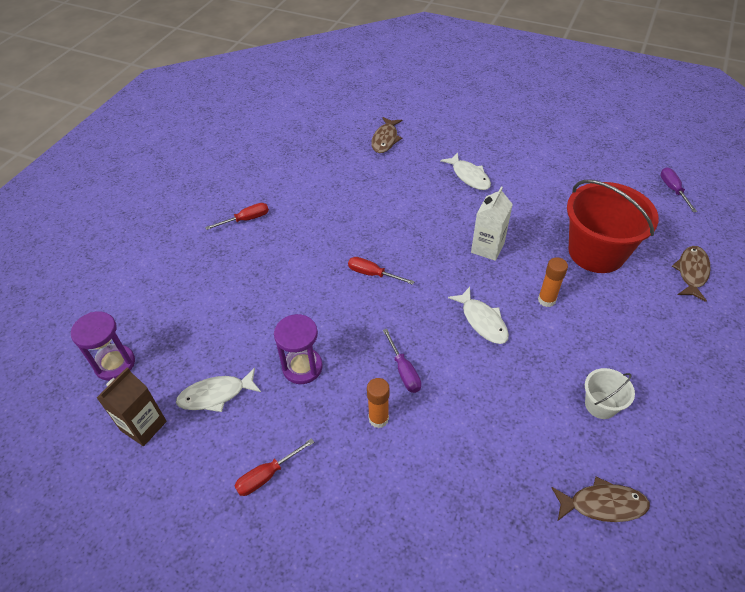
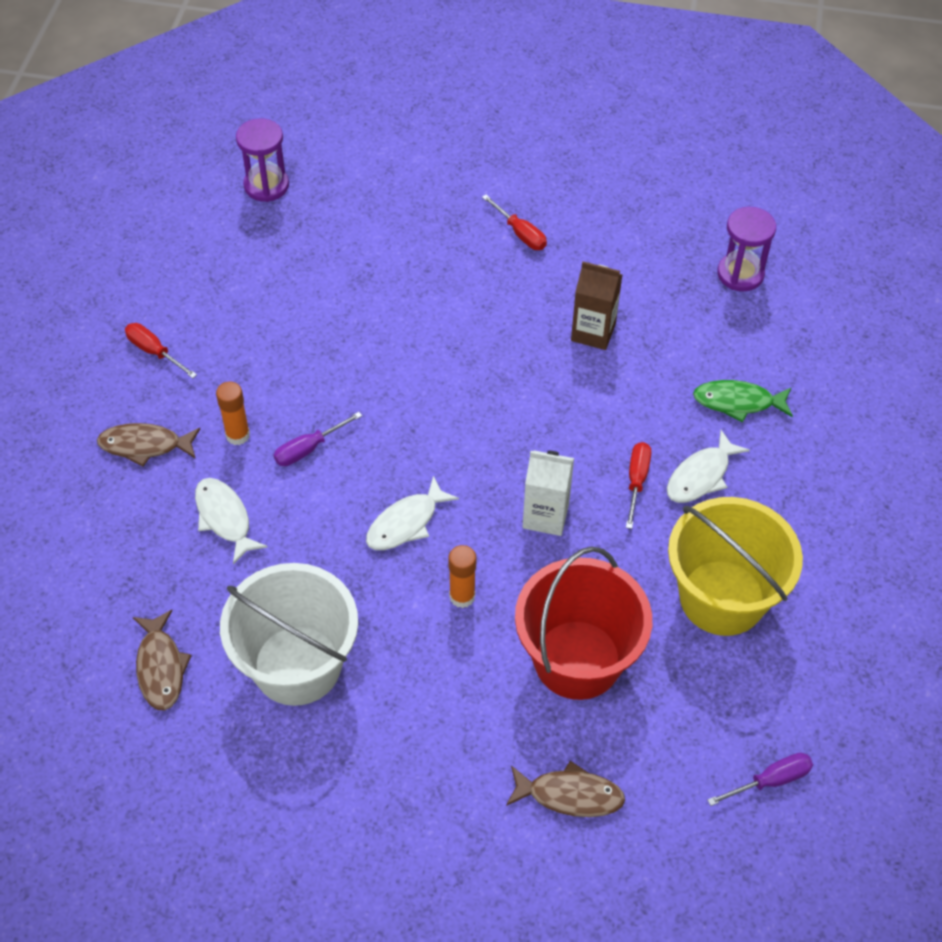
camera: 75 degrees right, 5 degrees up
(143, 426) = (195, 235): brown carton -> brown carton (593, 332)
(216, 395) = (243, 282): white fish -> white fish (224, 518)
(302, 367) = (294, 349): purple hourglass -> purple hourglass (740, 274)
(372, 274) = (458, 389): red screwdriver -> red screwdriver (636, 481)
(385, 139) = (752, 353): brown fish -> brown fish (145, 445)
(419, 152) = (738, 402): none -> green fish
(555, 184) = (722, 597): none -> yellow bucket
(600, 405) = (297, 665): white bucket -> white bucket, size x2.14

